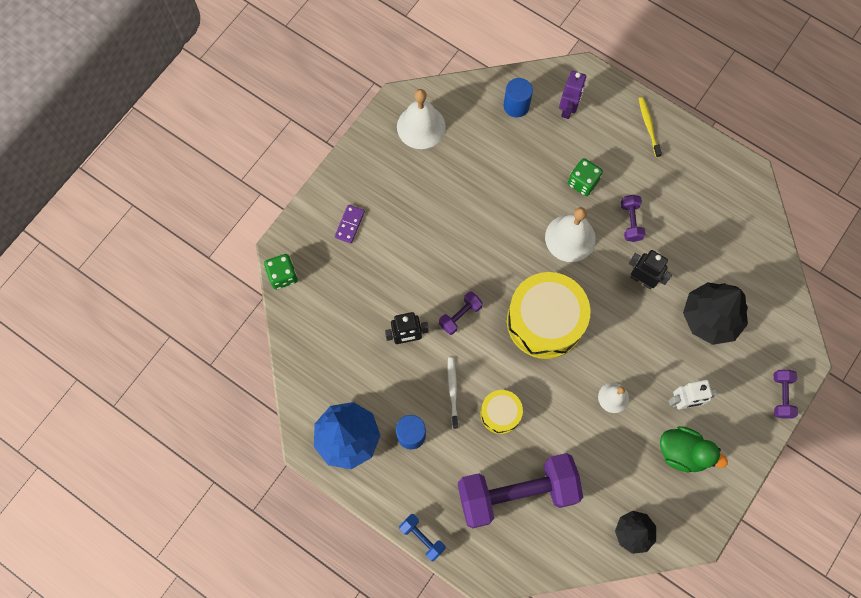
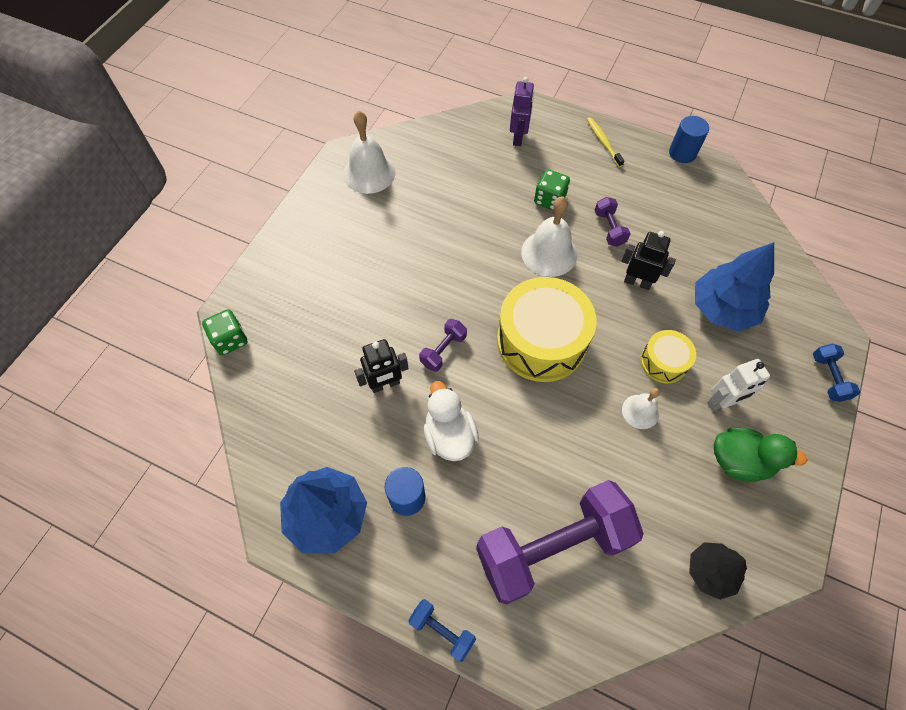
camera: 10 degrees left, 10 degrees down
(349, 224) = (303, 275): purple domino -> none
(452, 391) = (449, 435): white toothbrush -> white duck
(500, 413) = (512, 452): yellow drum -> yellow drum (663, 362)
(516, 106) = (465, 142): blue cylinder -> blue cylinder (682, 153)
(710, 317) = (722, 308): black tree -> blue tree
(781, 396) = (828, 378): purple dumbbell -> blue dumbbell

